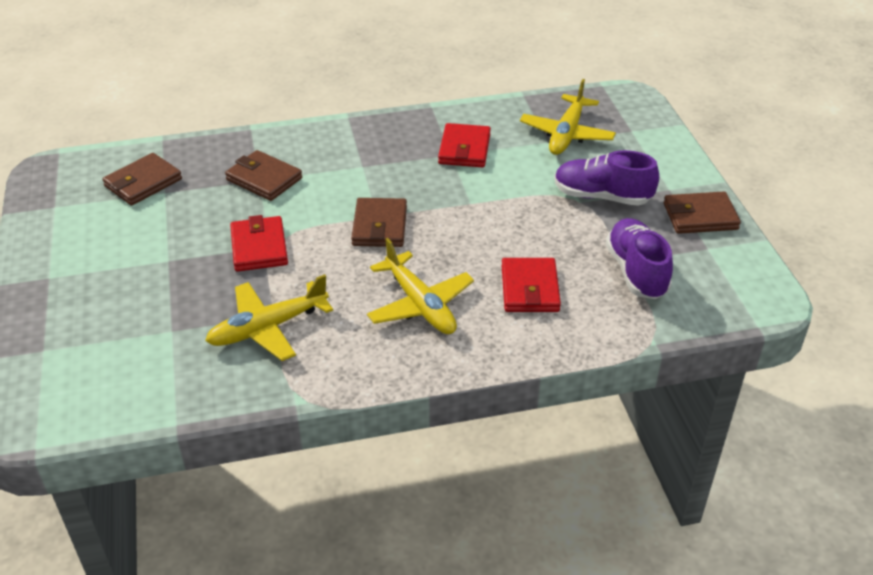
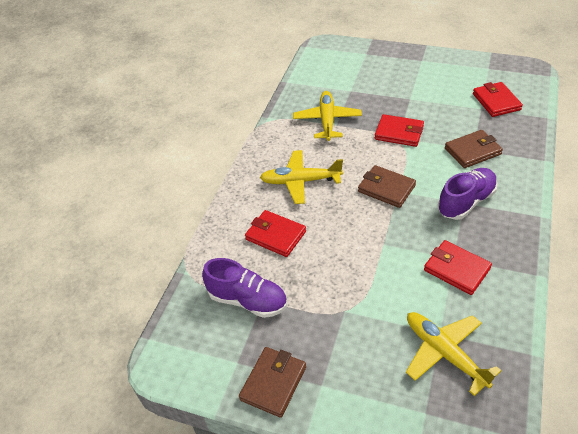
camera: 125 degrees right, 5 degrees up
(143, 183) = (496, 102): brown wallet -> red wallet
(602, 196) = (341, 328): purple shoe -> purple shoe (466, 202)

